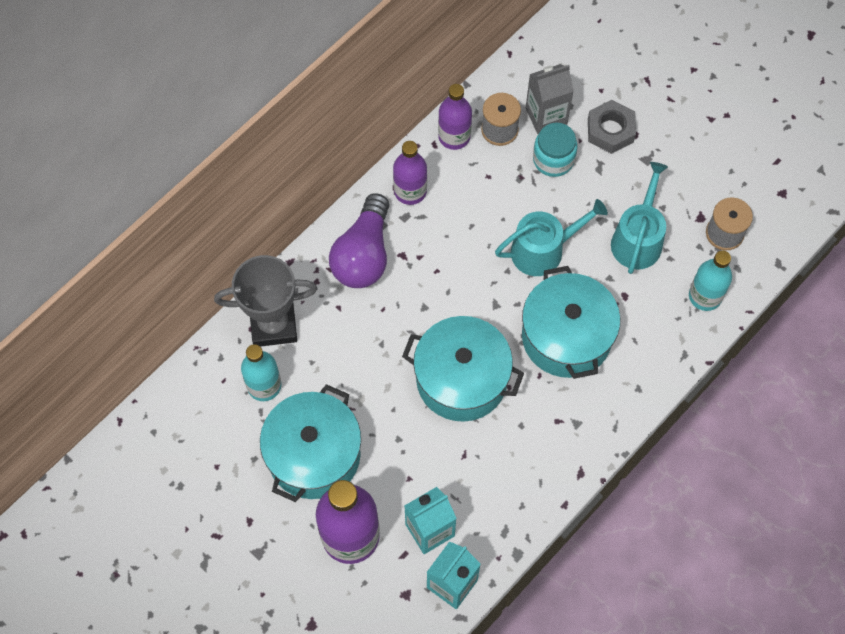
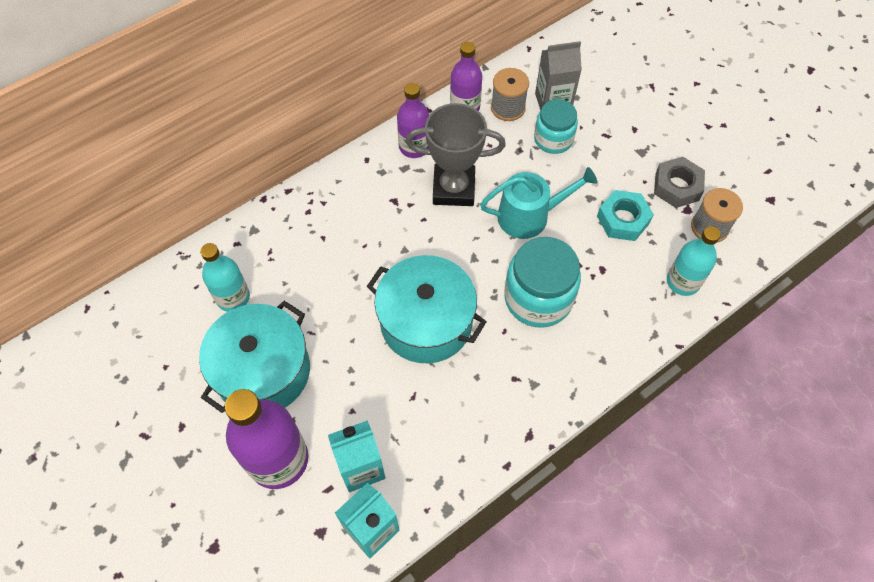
camera: 10 degrees right, 5 degrees down
(273, 324) = (257, 243): grey trophy -> grey trophy (453, 188)
(363, 255) = (358, 195): purple light bulb -> none
(566, 336) = (538, 298): turquoise pot -> turquoise jar
(610, 130) = (611, 122): grey nut -> grey nut (677, 186)
(637, 239) = (623, 219): turquoise watering can -> turquoise nut

